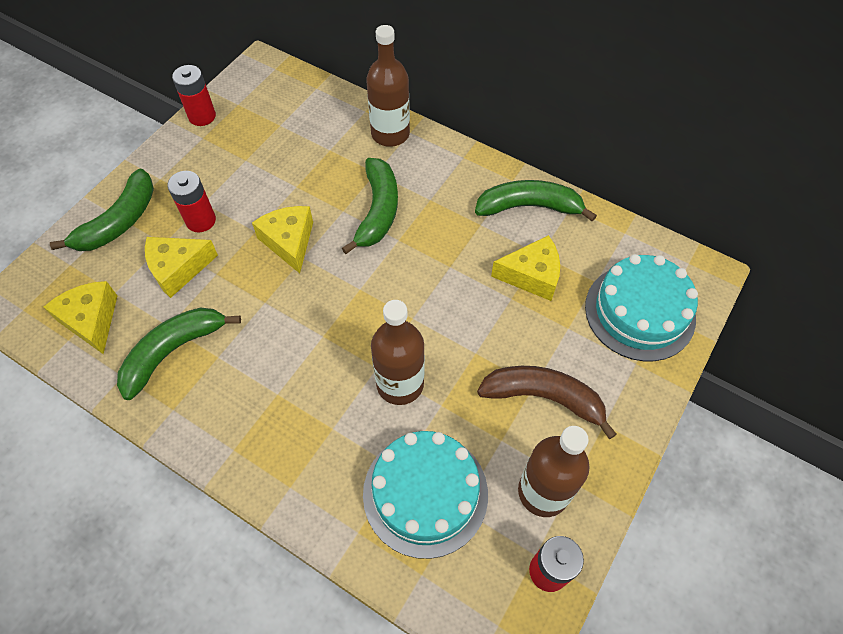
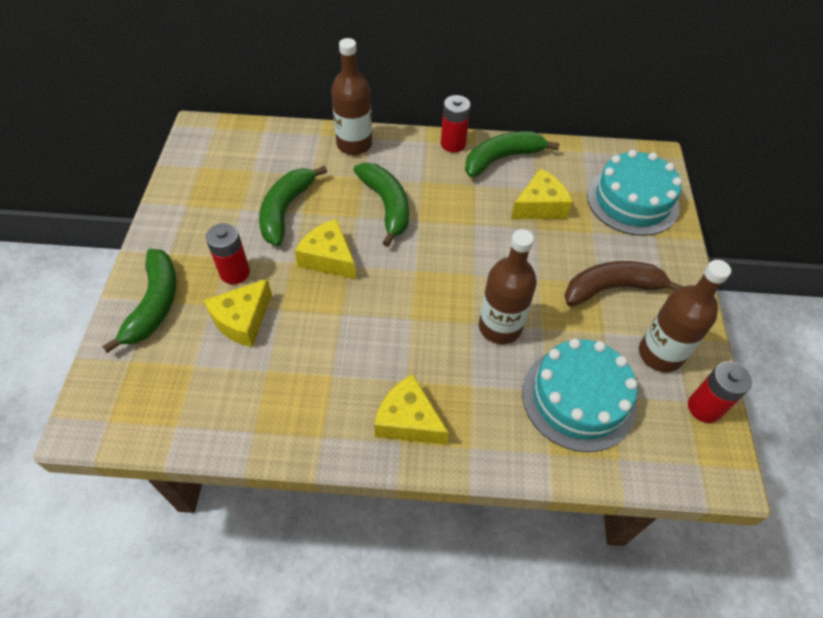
camera: 30 degrees left, 5 degrees down
(91, 320) = (188, 399): yellow cheese -> yellow cheese (408, 420)
(174, 351) = (288, 389): green banana -> green banana (286, 210)
(202, 116) = (173, 188): red battery -> red battery (453, 144)

